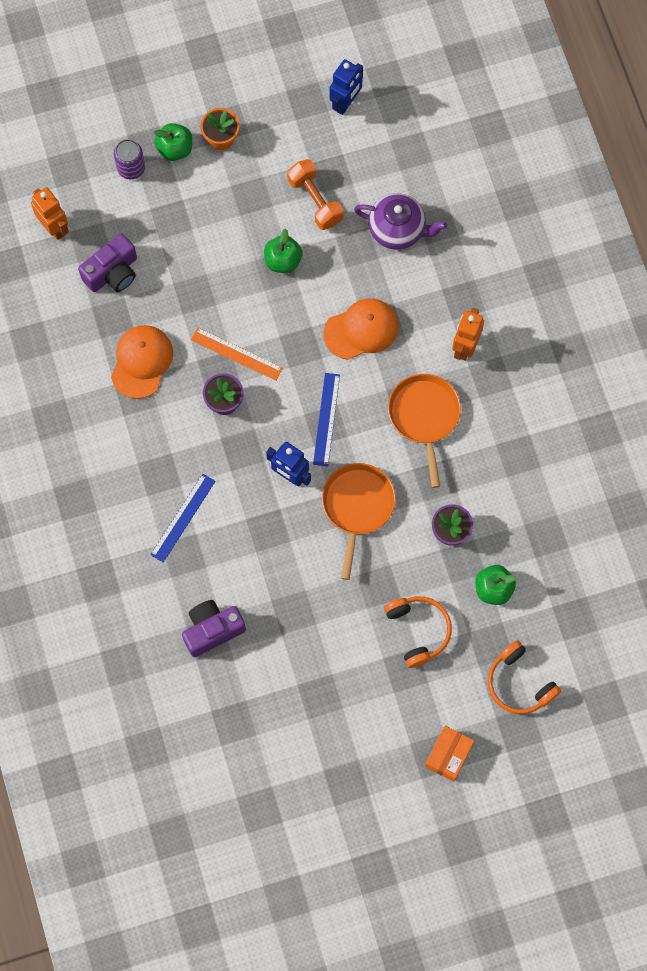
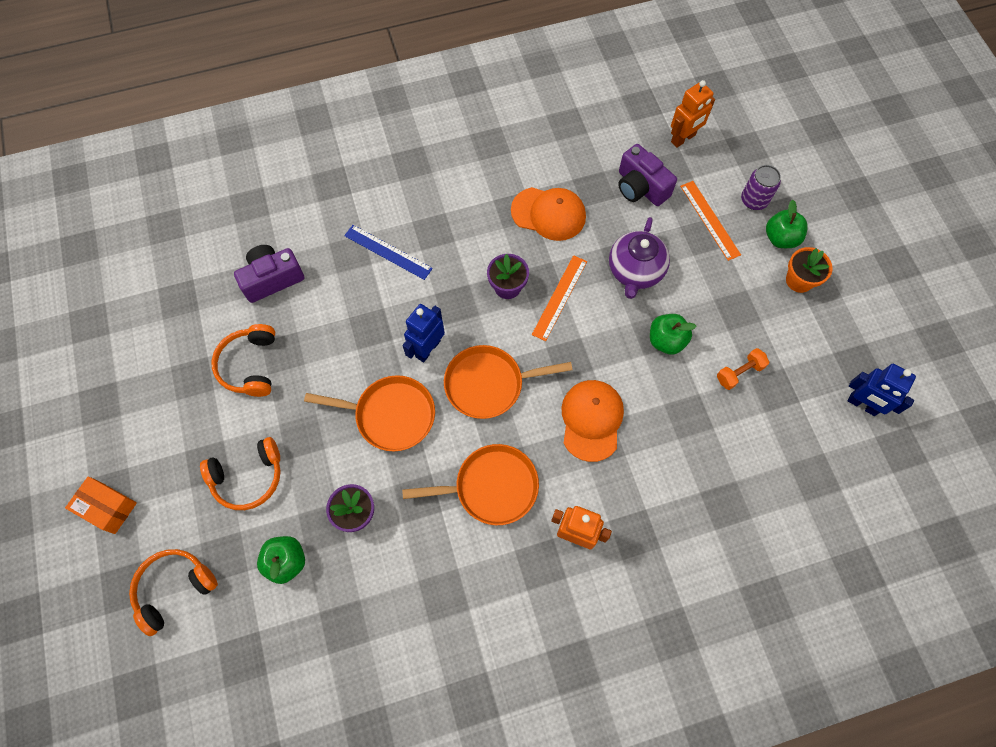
camera: 90 degrees right, 5 degrees down
(153, 211) = (710, 220): none -> orange ruler
(212, 630) = (272, 279): purple camera -> purple camera turned 90 degrees counterclockwise
(307, 642) = (249, 365): none -> orange headphones
(315, 201) = (739, 373): orange dumbbell -> orange dumbbell, size x0.66
(326, 419) = (489, 384): blue ruler -> orange pan
(361, 330) = (591, 420): orange cap -> orange cap turned 150 degrees counterclockwise
(398, 229) = (714, 460): purple teapot -> purple teapot (635, 271)

